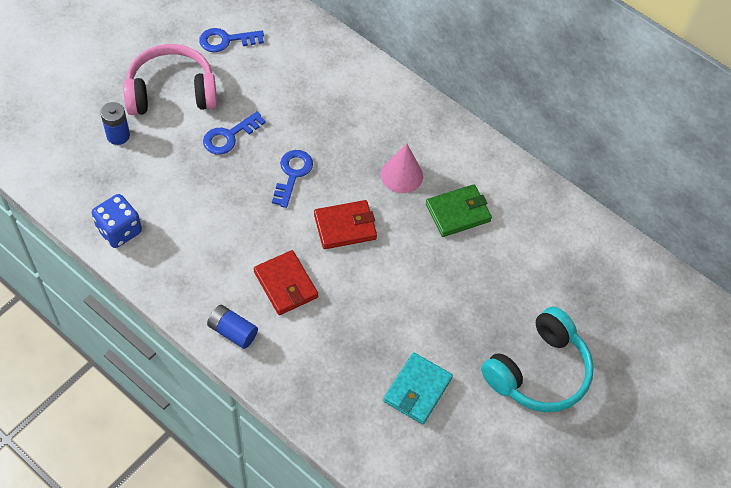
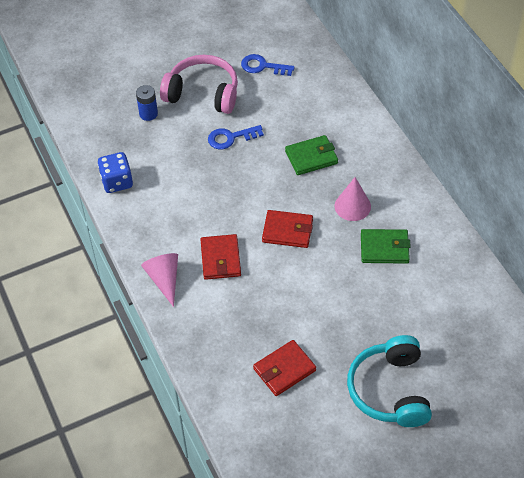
camera: 30 degrees right, 5 degrees down
(232, 331) = (164, 279): blue battery -> pink cone
(292, 174) = (266, 180): blue key -> none
(331, 132) = (311, 157): none -> green wallet
(417, 390) = (284, 370): turquoise wallet -> red wallet
(538, 371) = (390, 390): turquoise headphones -> turquoise headphones turned 105 degrees clockwise

